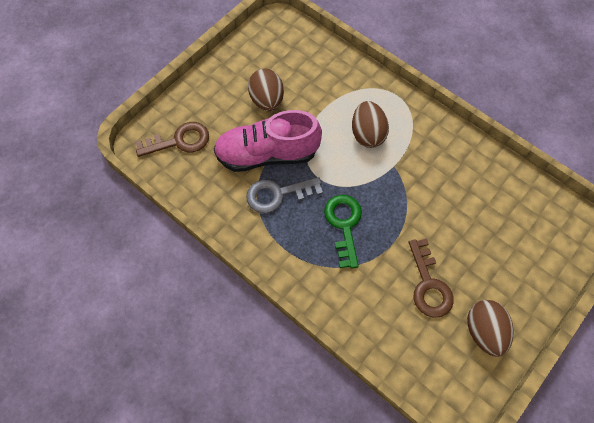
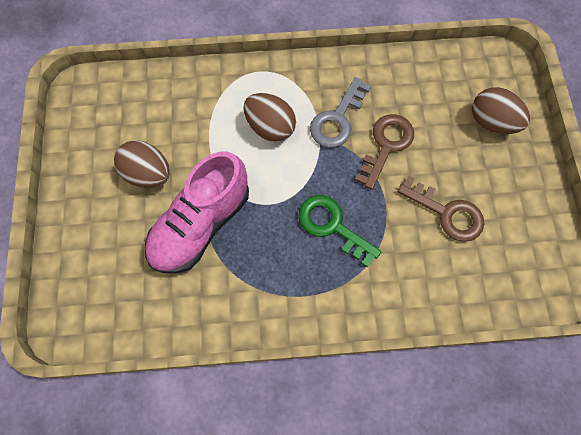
camera: 45 degrees left, 5 degrees up
(179, 141) = (102, 288): brown key -> brown key (386, 145)
(277, 195) = (248, 253): grey key -> grey key (337, 119)
(484, 331) = (521, 211): brown egg -> brown egg (491, 122)

